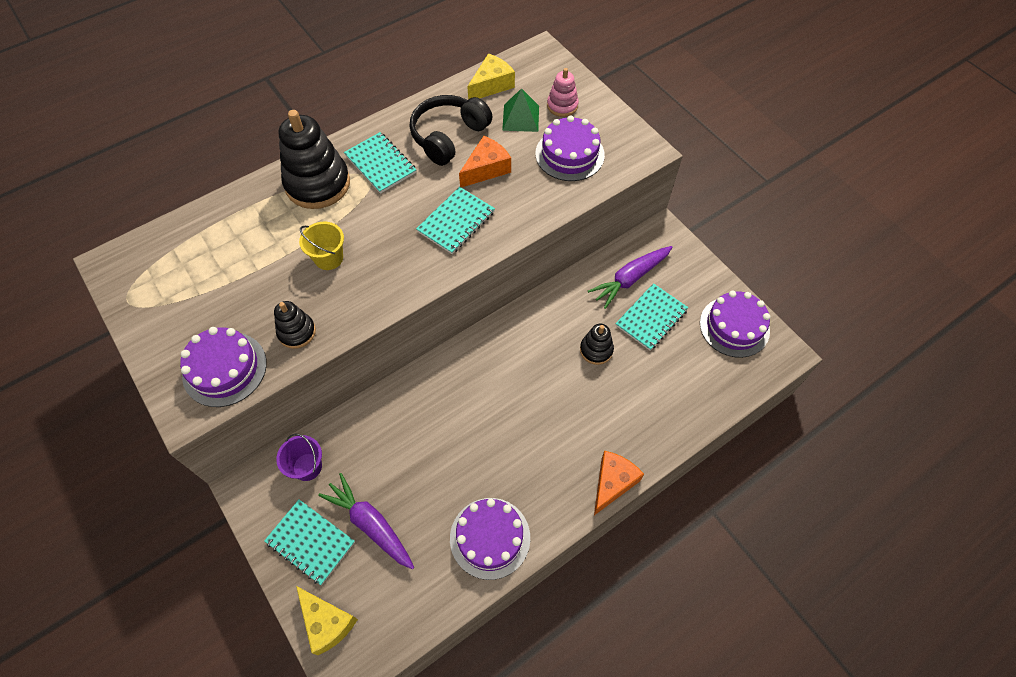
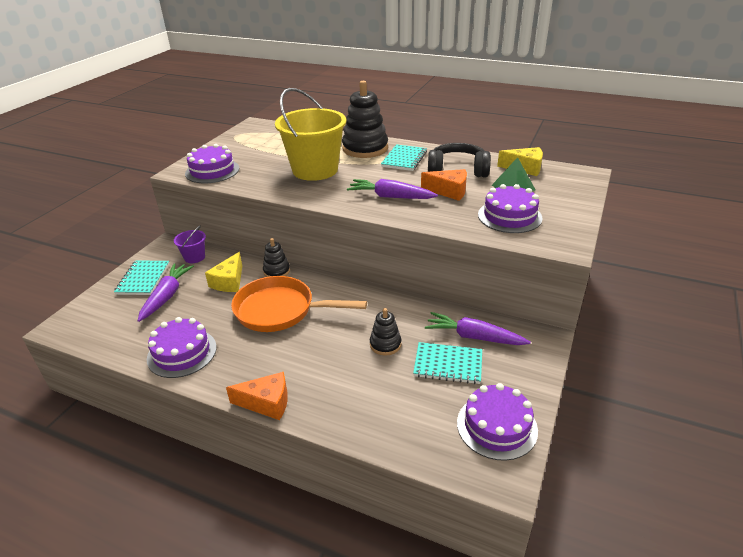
camera: 60 degrees right, 25 degrees down
(297, 332) = (253, 180): black stacking toy -> black stacking toy (276, 271)
(327, 622) = (90, 307): yellow cheese -> yellow cheese (229, 281)
(329, 258) = (315, 170): yellow bucket -> yellow bucket, size x2.25
(456, 222) = (390, 197): turquoise notebook -> purple carrot
(483, 415) = (280, 310): none -> orange pan
(562, 105) = (551, 198): pink stacking toy -> none

